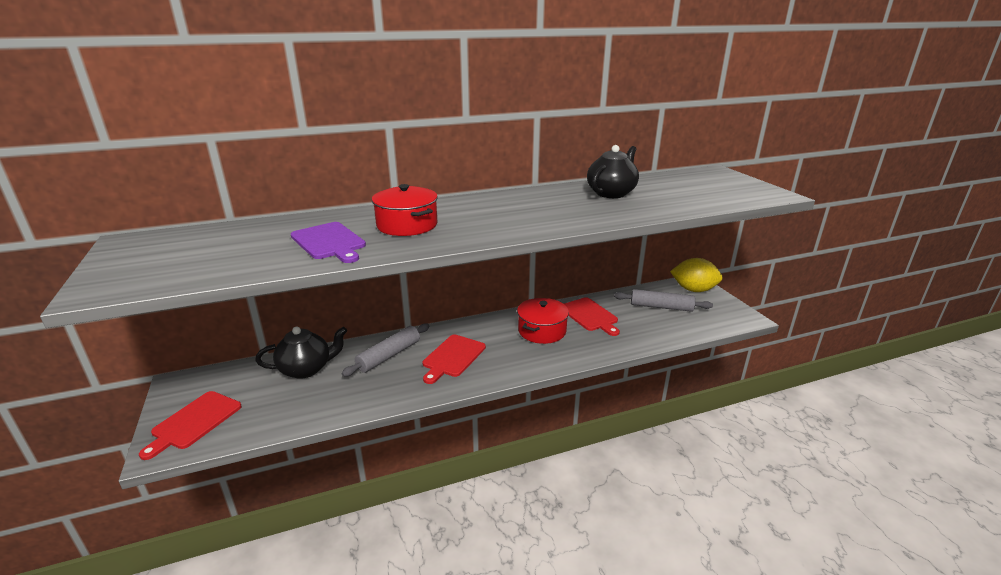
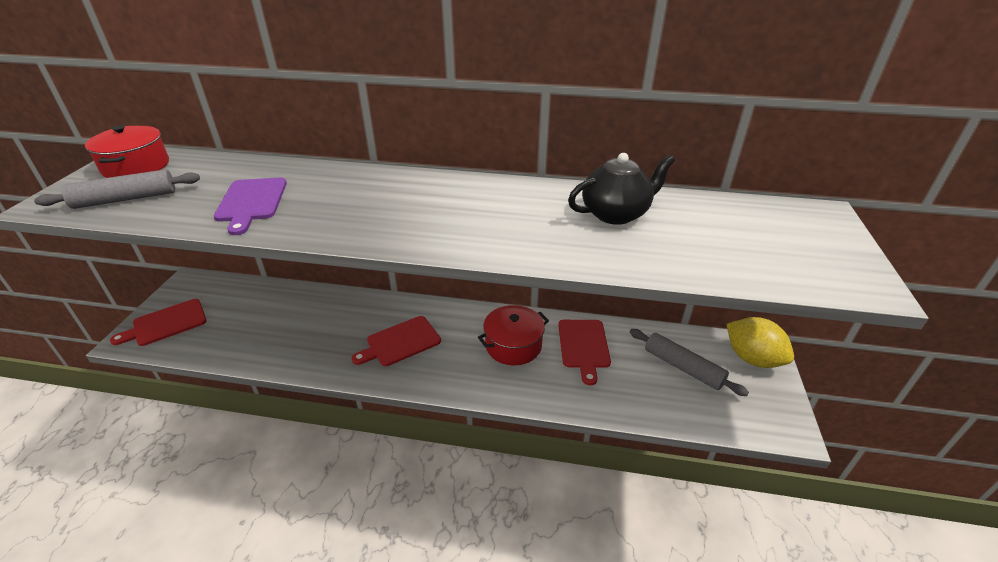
camera: 30 degrees right, 10 degrees up
(306, 369) = (278, 304): black teapot -> none
(389, 356) = (350, 317): grey rolling pin -> grey rolling pin (125, 199)
(407, 225) = (340, 200): red pot -> red pot (136, 167)

